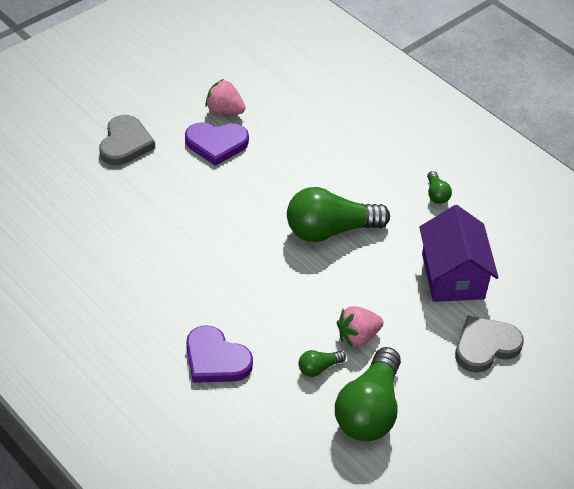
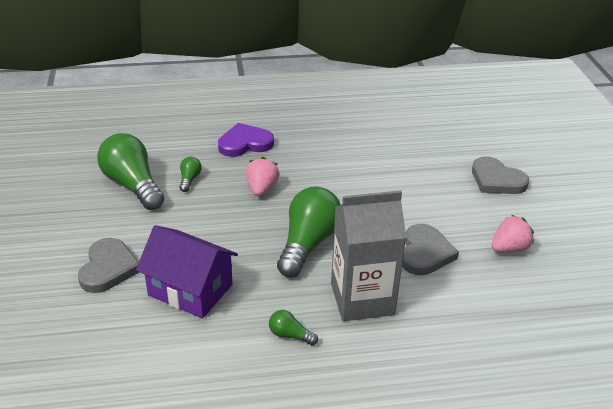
camera: 125 degrees right, 10 degrees down
(216, 144) = (464, 226): purple heart -> none
(275, 155) = (425, 253): none -> grey heart
(358, 336) = (193, 208): pink strawberry -> pink strawberry (261, 189)
(362, 171) = (362, 299): none -> grey carton

